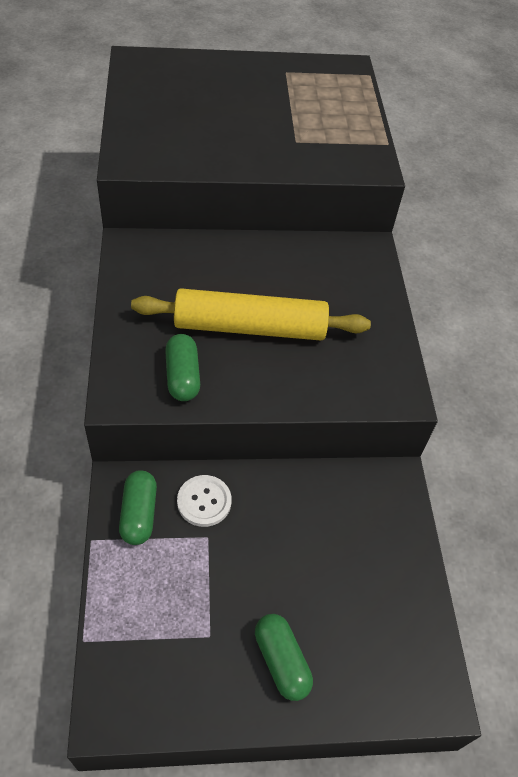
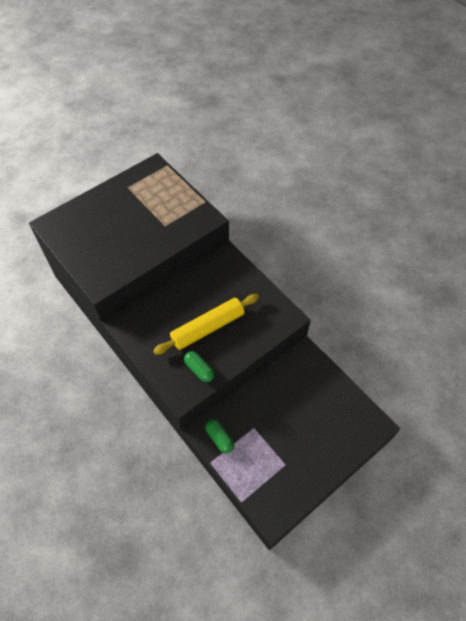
camera: 30 degrees left, 5 degrees up
(204, 501) = (240, 414): white button -> none
(281, 661) = (317, 454): green capsule -> none

